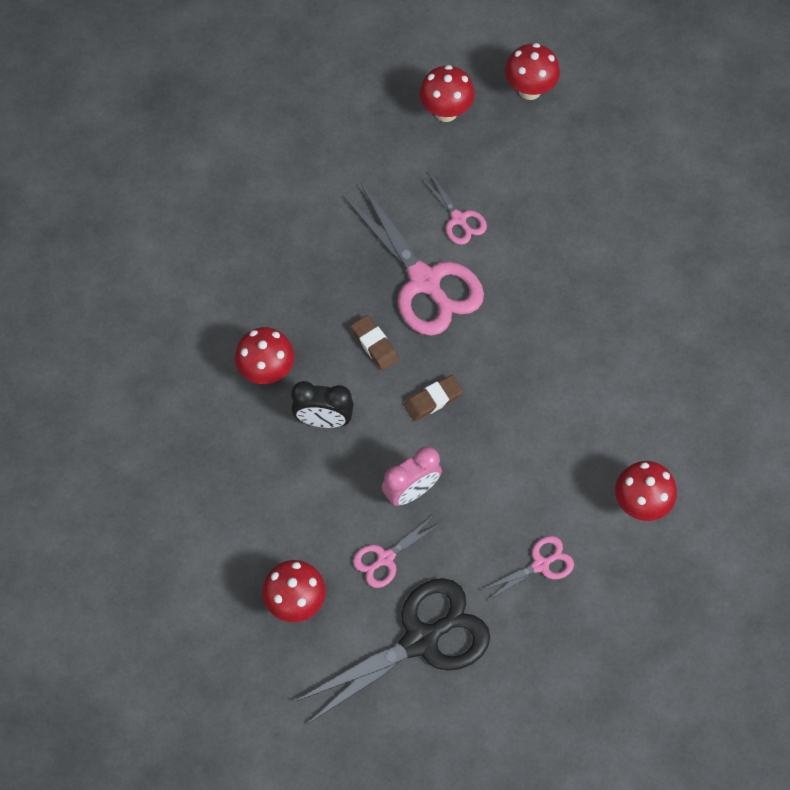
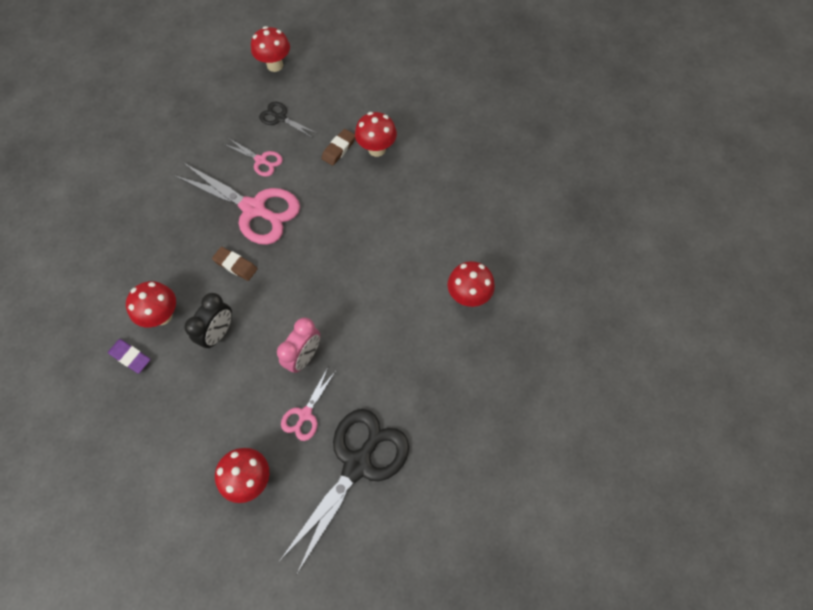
camera: 25 degrees left, 0 degrees up
(215, 405) = (130, 357): none -> purple eraser
(324, 420) = (218, 333): black clock -> black clock turned 45 degrees counterclockwise
(433, 400) = (293, 286): brown eraser -> brown eraser (339, 149)
(446, 112) = (224, 97): red mushroom -> red mushroom (376, 149)
(506, 169) = (280, 118): none -> black scissors
(541, 564) = (420, 368): pink scissors -> none

